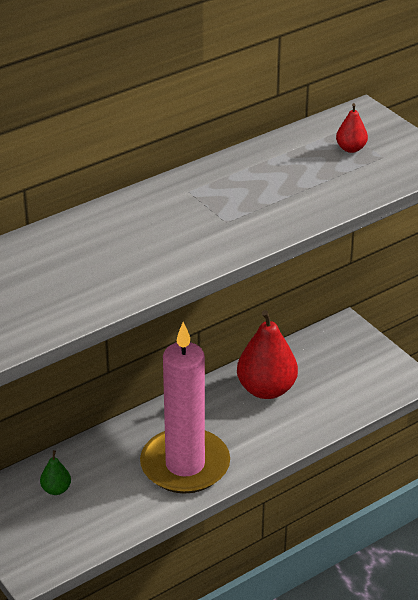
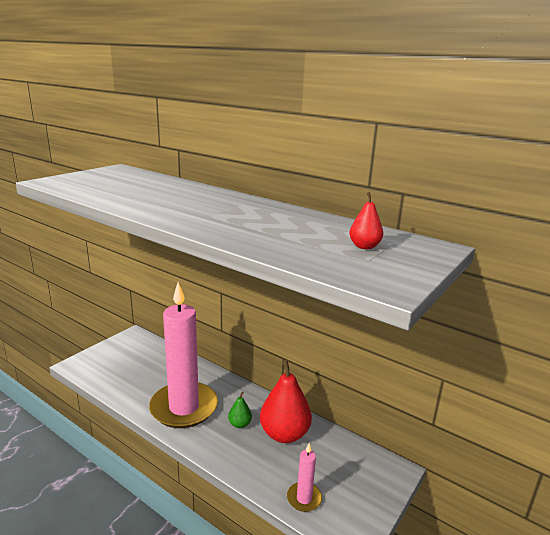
camera: 70 degrees right, 15 degrees down
(56, 489) = (148, 359): green pear -> green pear (240, 424)
(358, 397) = (304, 498): none -> pink candle

